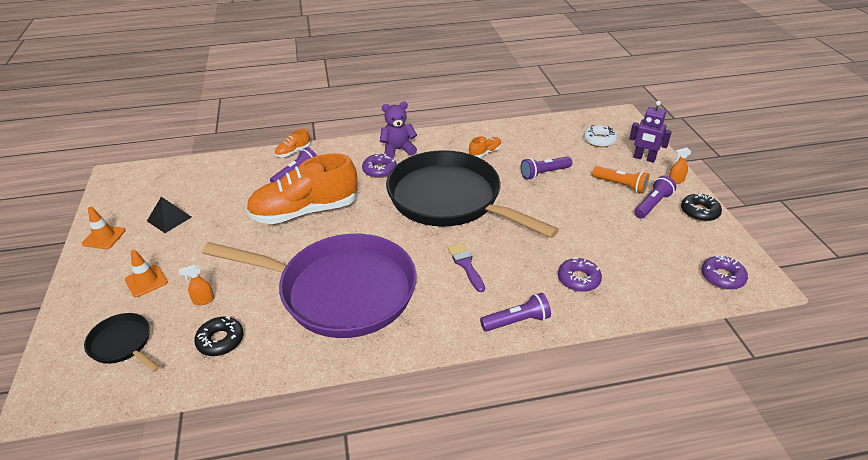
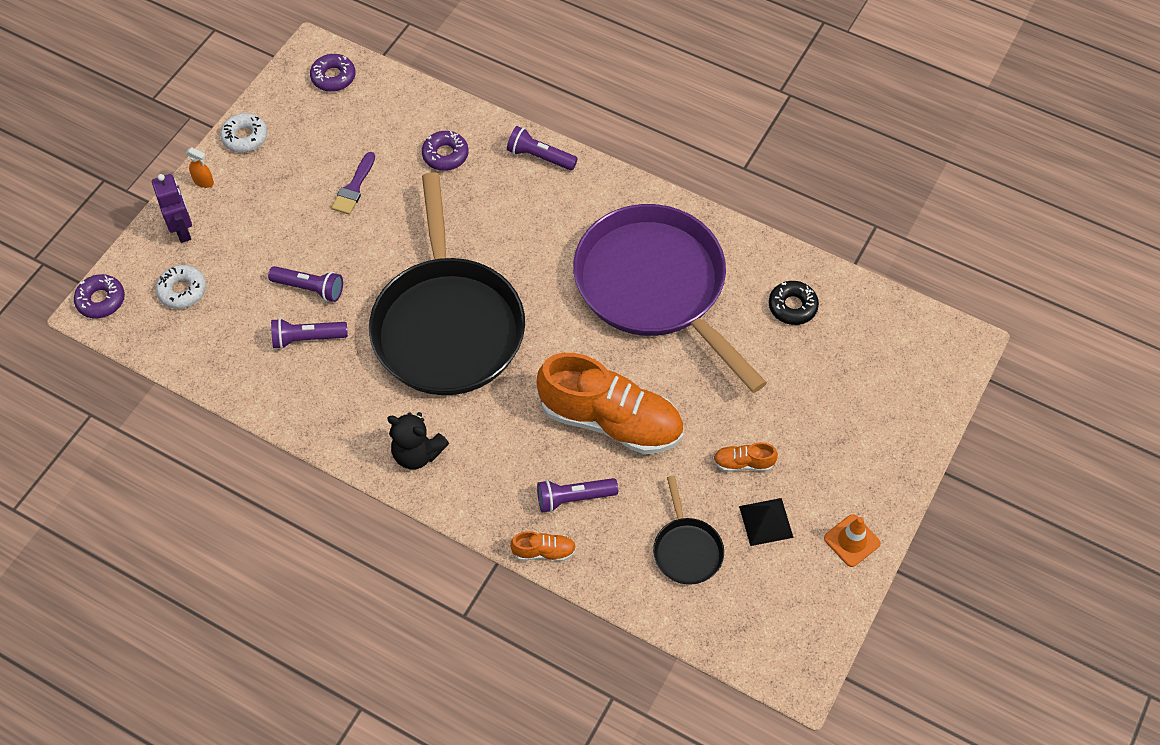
camera: 140 degrees left, 20 degrees up
(123, 344) = (879, 362): black pan -> black pan (686, 550)
(146, 281) = (830, 431): orange traffic cone -> none
(203, 300) = (785, 364): orange spray bottle -> none
(379, 170) = (473, 431): purple donut -> purple donut (101, 300)
(398, 150) = (417, 453): purple teddy bear -> black teddy bear
(466, 265) = (520, 235): purple brush -> purple brush (354, 187)
(485, 153) = (328, 369): orange shoe -> orange shoe (743, 463)
(620, 185) = (262, 216): orange flashlight -> none
(652, 204) = (271, 174): purple flashlight -> purple flashlight (307, 338)
(699, 212) = (245, 137): black donut -> white donut

